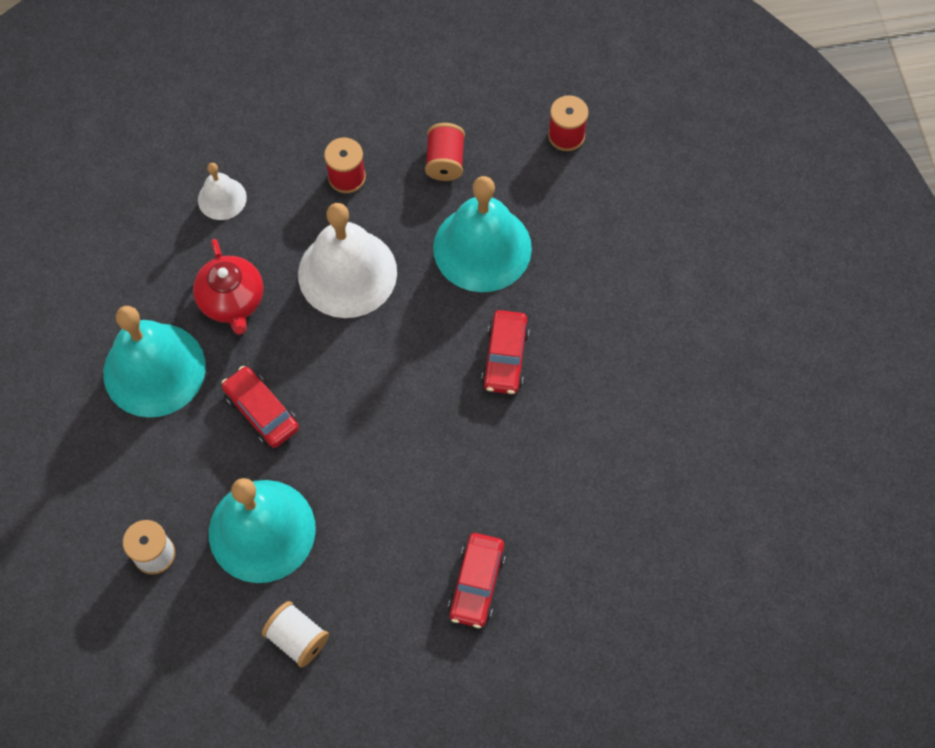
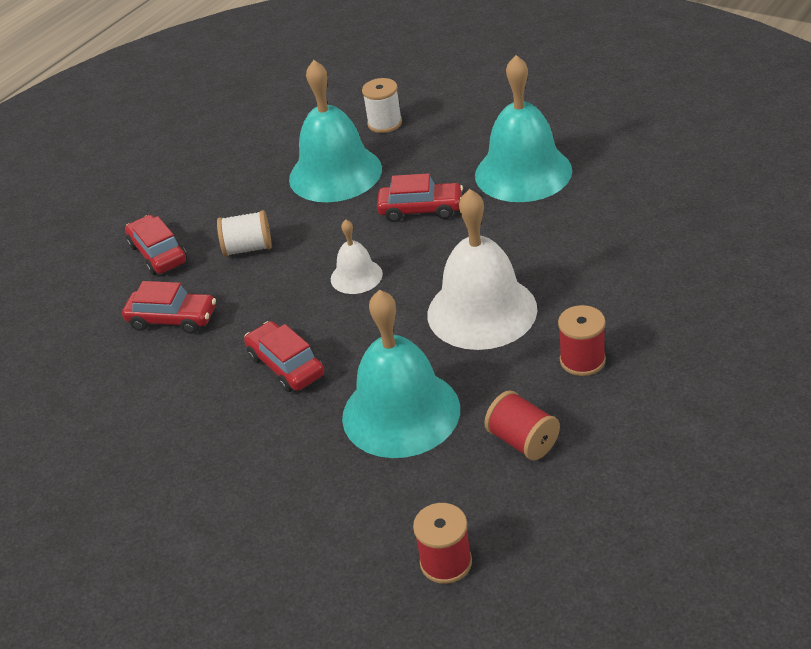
camera: 140 degrees right, 25 degrees down
(222, 198) = (646, 270): white bell -> white bell (356, 276)
(232, 301) = (535, 234): red teapot -> none
(297, 638) = (247, 159): white spool -> white spool (248, 248)
(532, 489) = (172, 319): none -> red car

